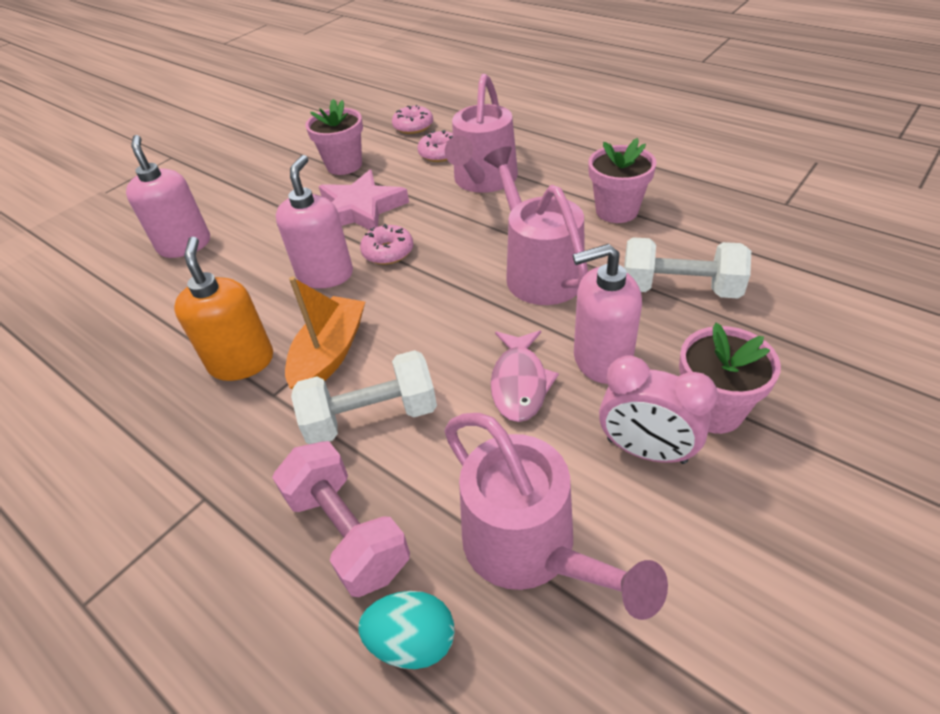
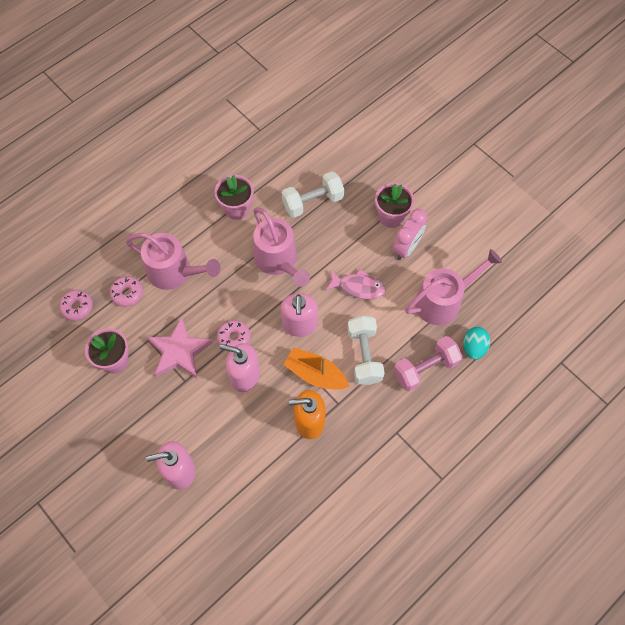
camera: 85 degrees left, 20 degrees up
(539, 271) = (278, 261): pink watering can -> pink watering can turned 105 degrees counterclockwise
(601, 360) = (352, 249): pink soap dispenser -> pink soap dispenser (299, 325)
(679, 289) = (312, 202): white dumbbell -> white dumbbell turned 45 degrees clockwise

